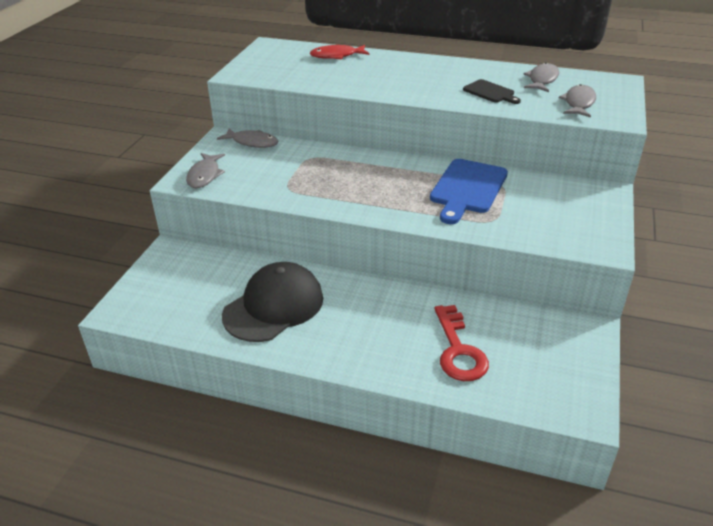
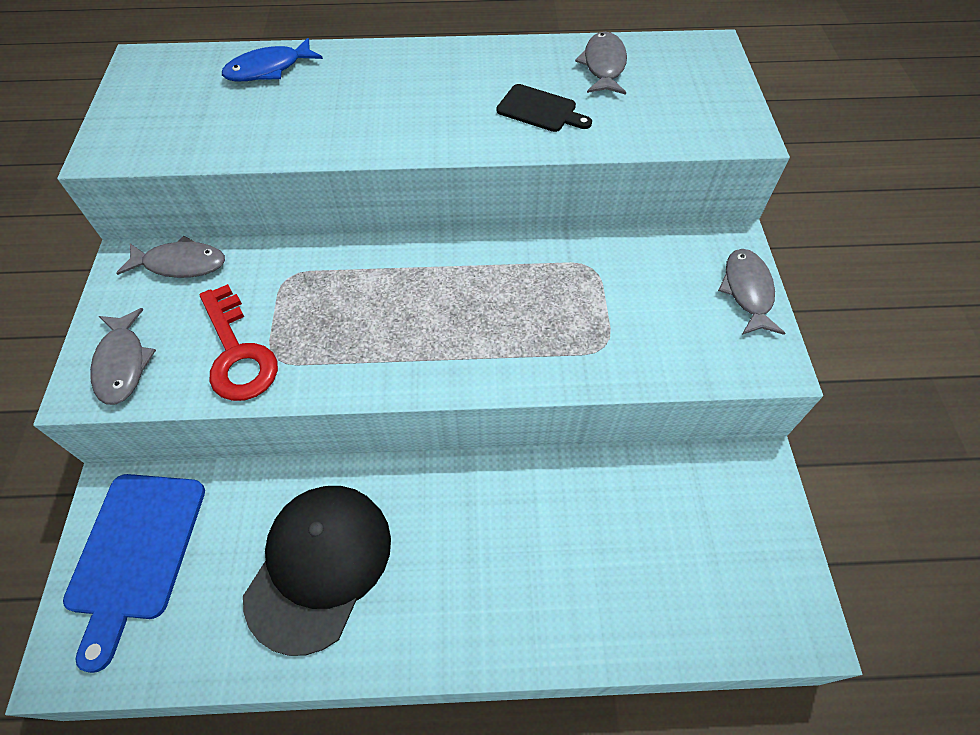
camera: 20 degrees left, 20 degrees up
(336, 56) = (268, 69): red fish -> blue fish
(458, 350) = (609, 566): red key -> red key (237, 353)
(467, 189) = (547, 287): blue cutting board -> blue cutting board (136, 552)
(579, 103) = (674, 108): grey fish -> grey fish (747, 291)

